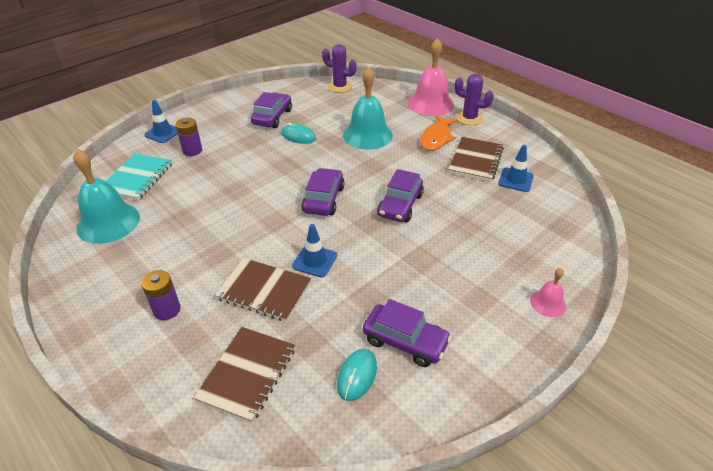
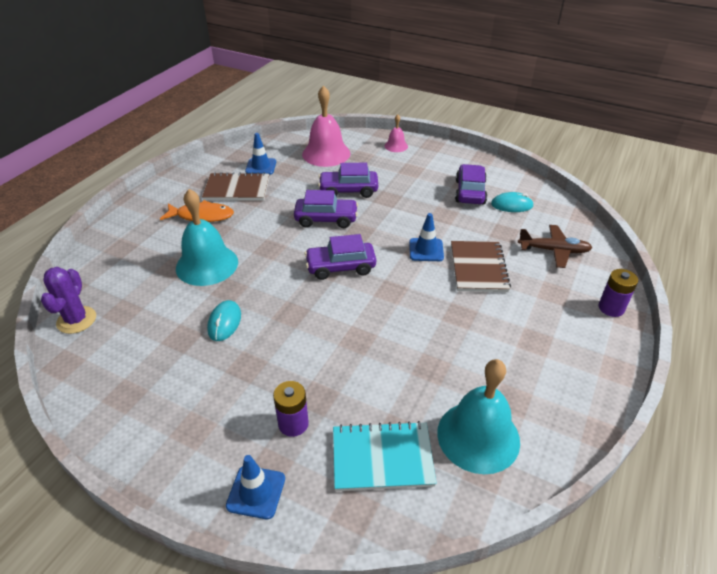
camera: 110 degrees left, 0 degrees up
(167, 310) = (543, 318): purple battery -> purple battery (611, 308)
(247, 374) = (554, 251): brown notebook -> brown plane
(272, 117) = (178, 366): purple car -> purple car (348, 190)
(430, 104) = (123, 231): pink bell -> pink bell (326, 153)
(469, 118) = (155, 201): purple cactus -> none

